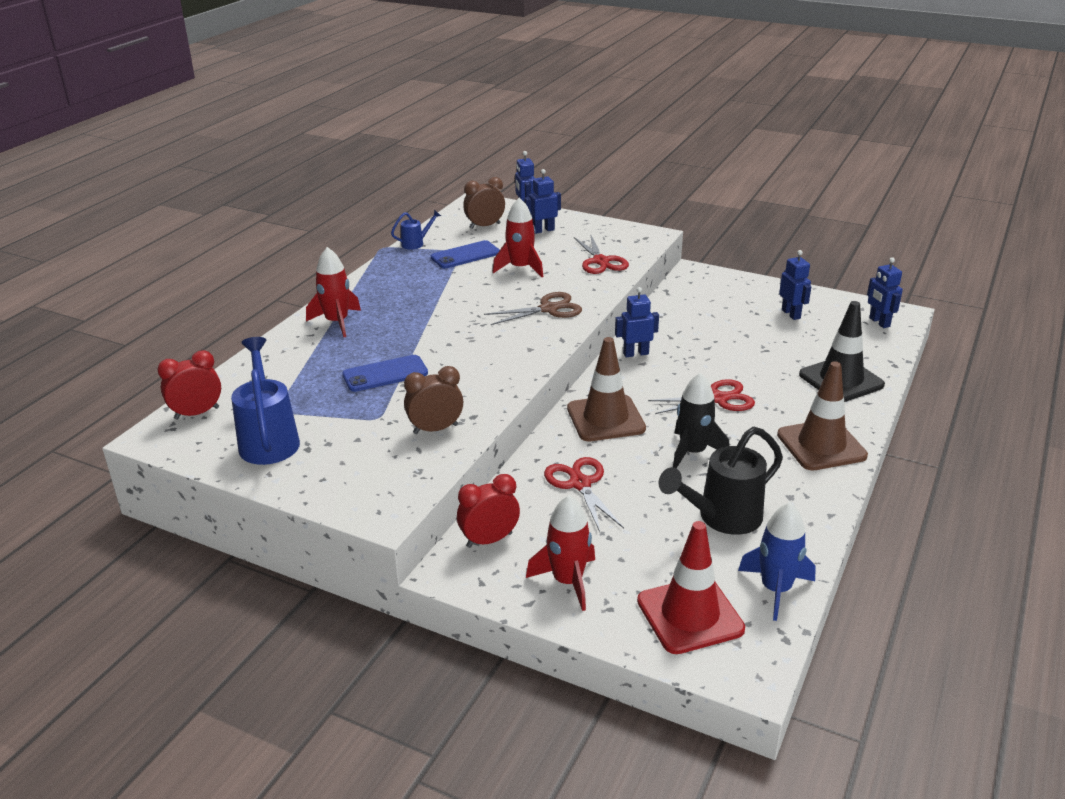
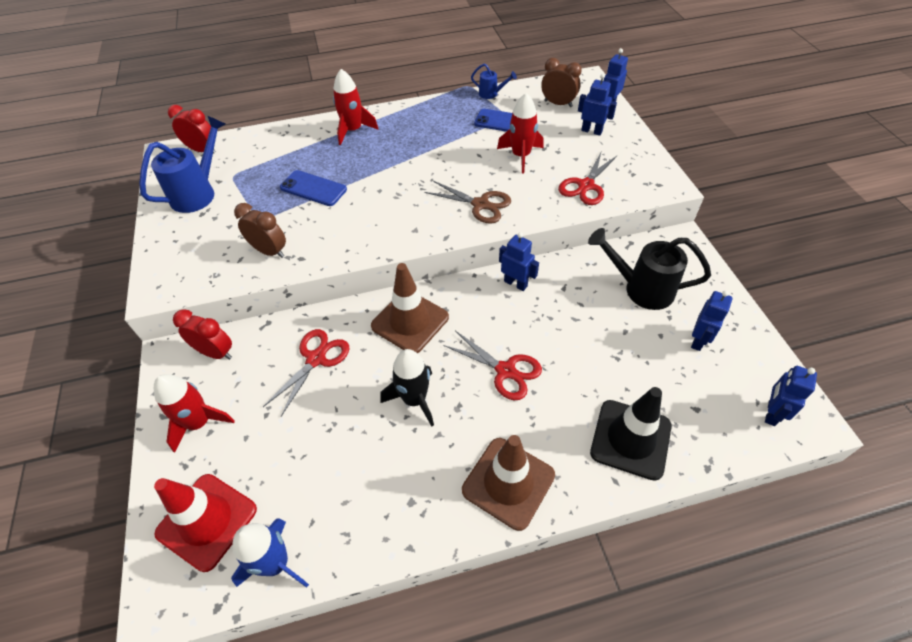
camera: 50 degrees right, 20 degrees up
(722, 518) = (343, 471): black watering can -> black watering can (641, 289)

